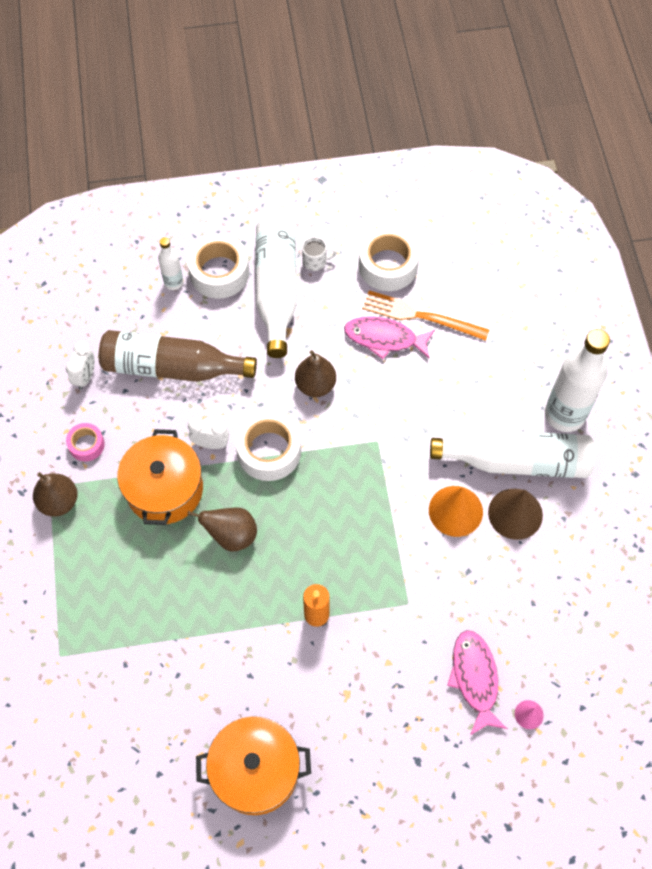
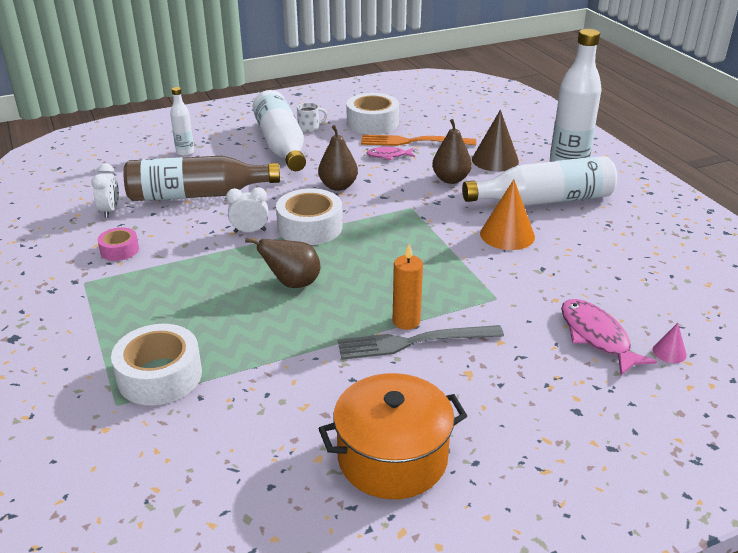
camera: 15 degrees left, 30 degrees down
(59, 502) = (95, 290): brown pear -> brown pear (450, 179)
(164, 489) = (211, 265): orange pot -> none
(219, 273) = (226, 143): white tape -> white tape (160, 376)
(315, 643) = (414, 342): none -> grey fork
(384, 338) = (388, 156): pink fish -> pink fish, size x0.59
(515, 513) = (563, 228): brown cone -> brown cone (495, 160)

